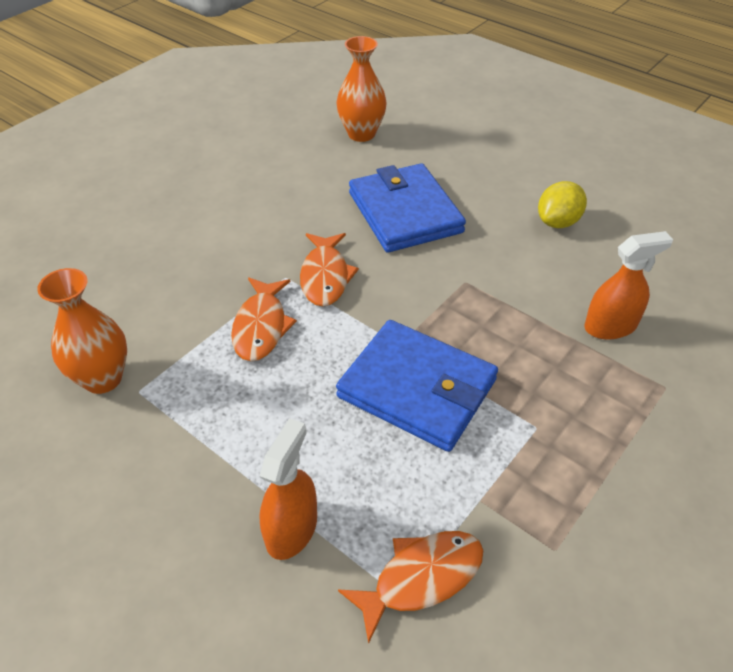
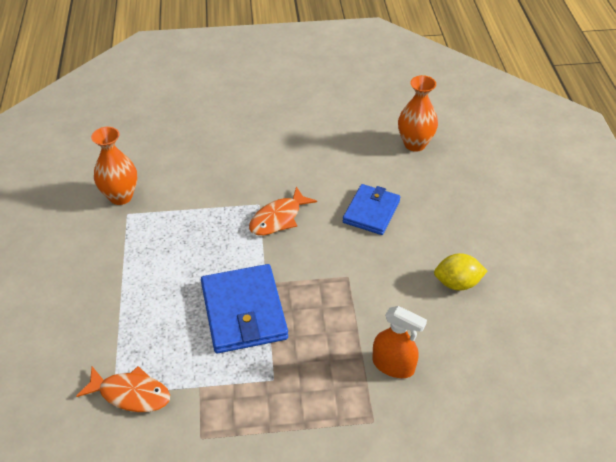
camera: 45 degrees right, 0 degrees up
(261, 327) = (214, 222): orange fish -> none
(291, 529) = (109, 327): orange spray bottle -> none
(405, 212) = (371, 212): blue wallet -> blue wallet, size x0.66

